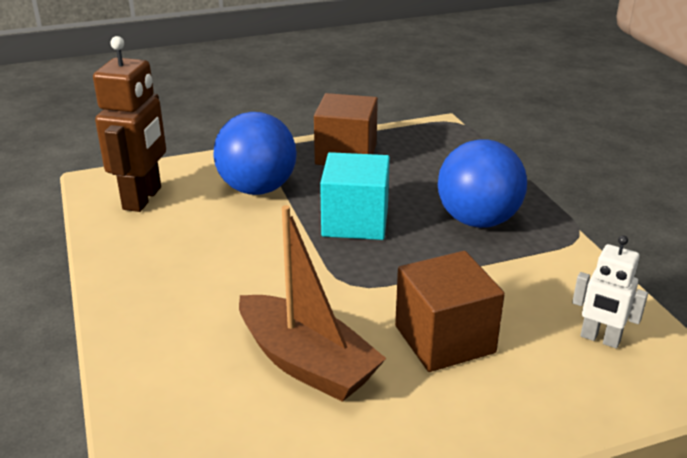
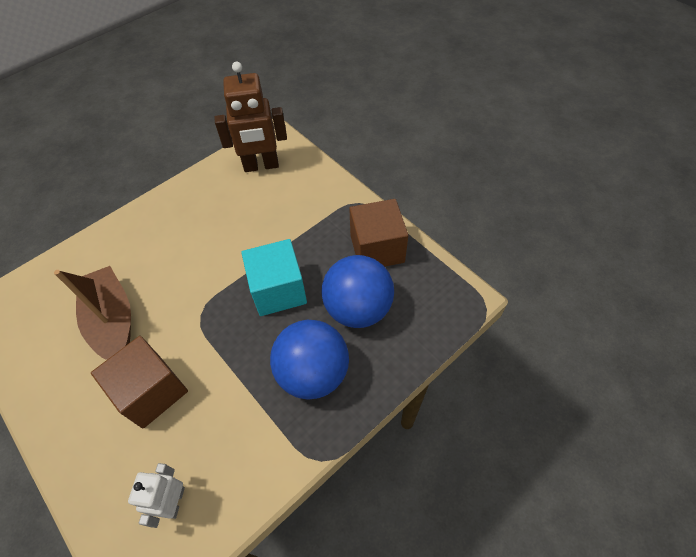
camera: 70 degrees right, 25 degrees up
(257, 189) = (299, 217): blue ball -> blue ball (358, 308)
(306, 363) = (113, 321): brown boat -> brown boat turned 135 degrees clockwise

